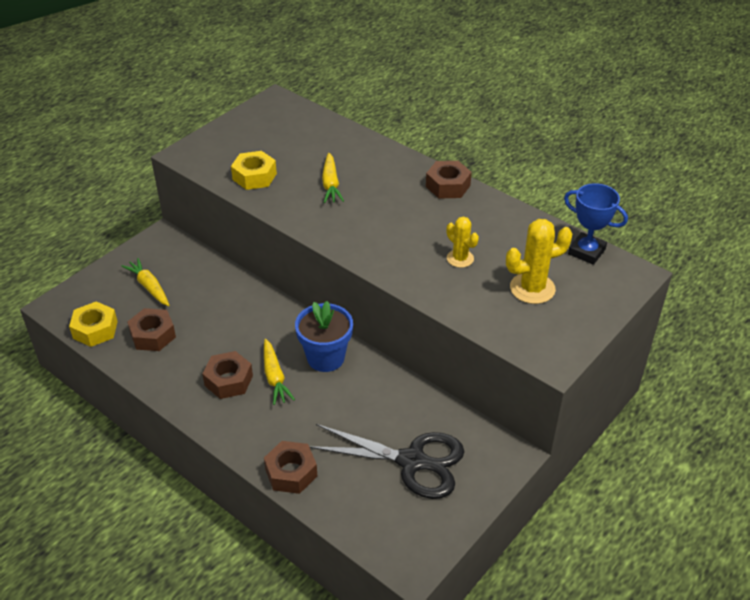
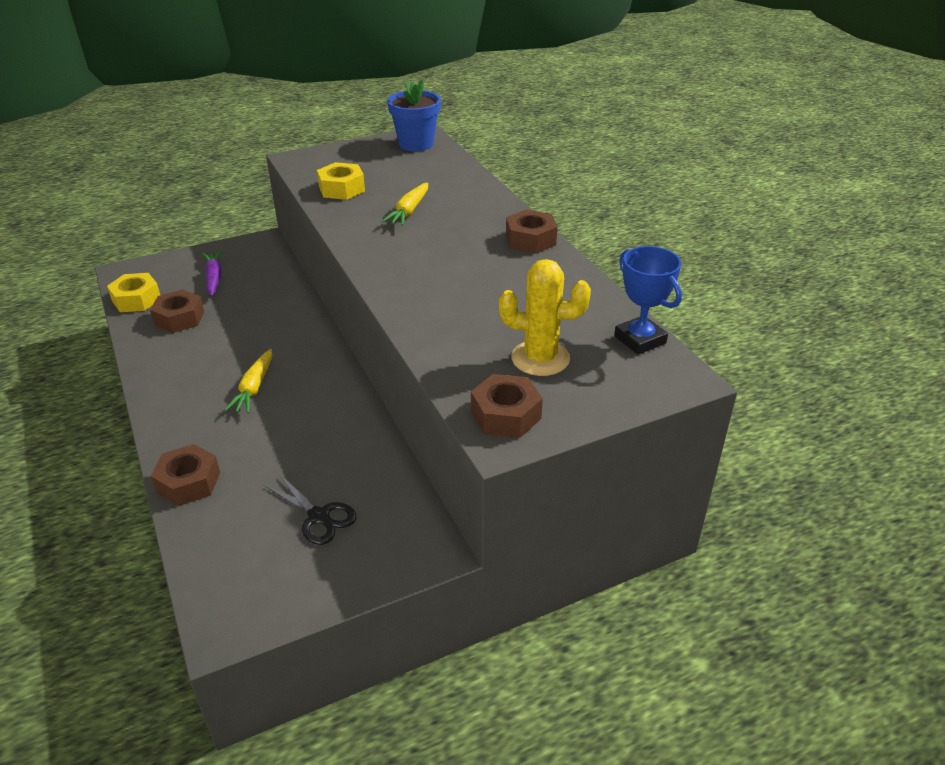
camera: 25 degrees right, 5 degrees down
(149, 287) = (214, 278): yellow carrot -> purple carrot
(228, 380) = (209, 377): brown nut -> brown nut (506, 415)
(325, 358) = (318, 386): blue flower pot -> blue flower pot (416, 144)
(412, 461) = (318, 516): black scissors -> black scissors, size x0.57
(460, 258) = (482, 308): yellow cactus -> none

